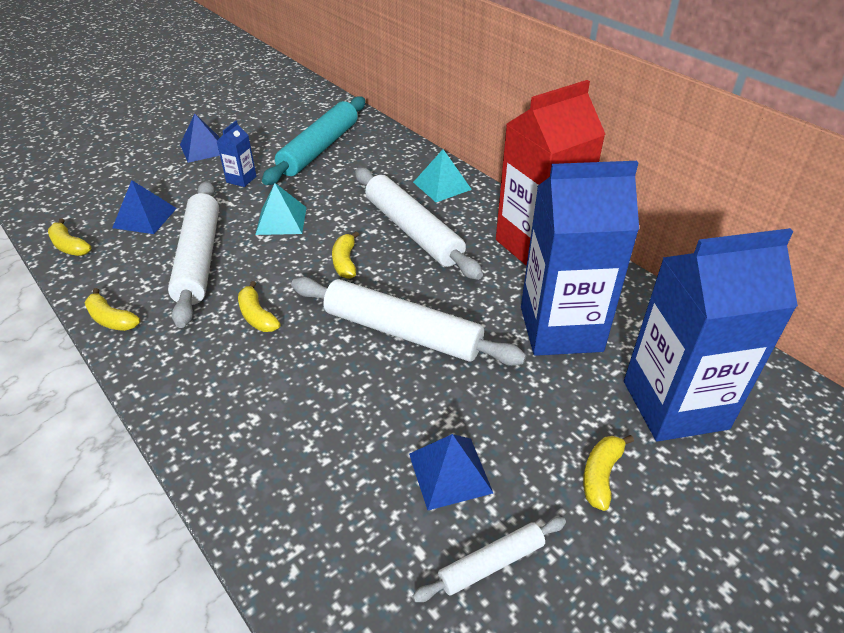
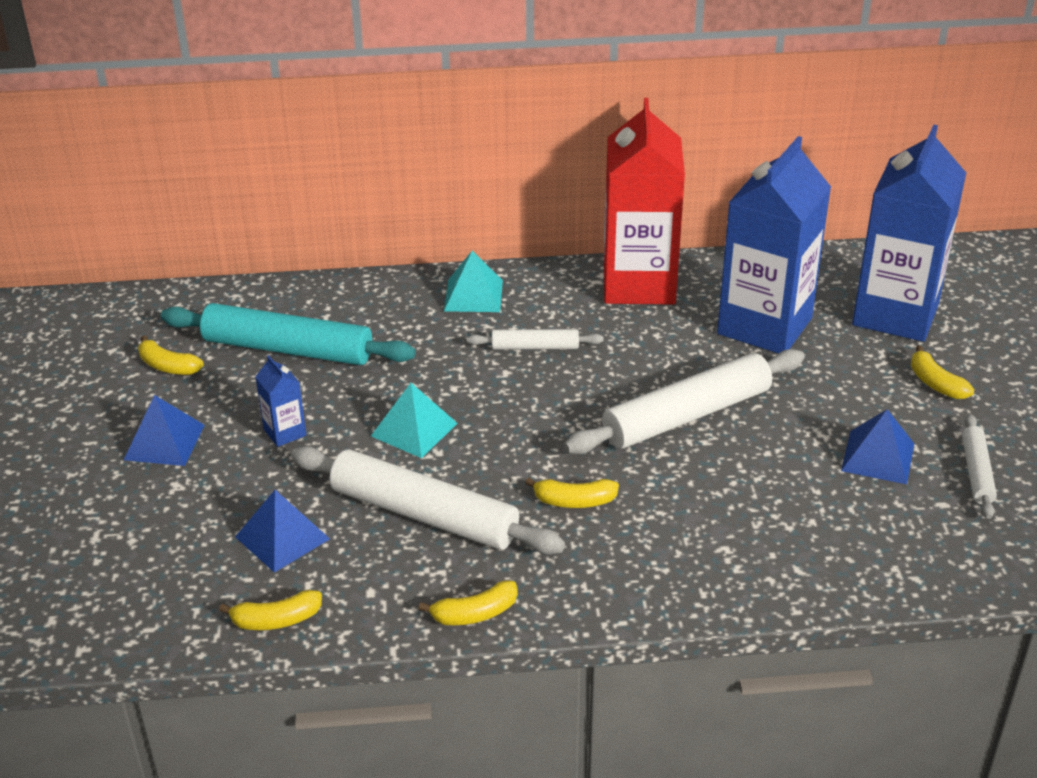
camera: 55 degrees left, 5 degrees down
(319, 149) = (288, 349): turquoise rolling pin -> turquoise rolling pin turned 45 degrees counterclockwise
(345, 262) = (542, 411): yellow banana -> yellow banana (168, 366)
(413, 231) = (535, 347): white rolling pin -> white rolling pin, size x0.51

